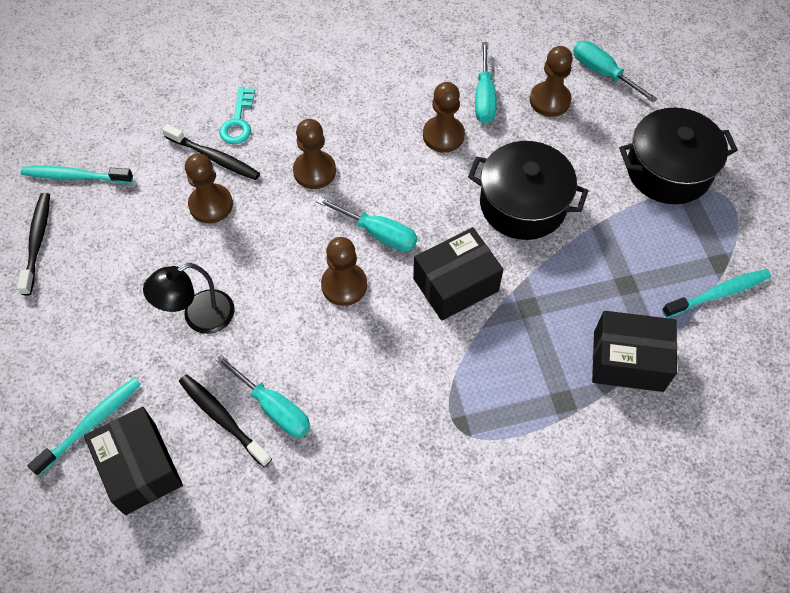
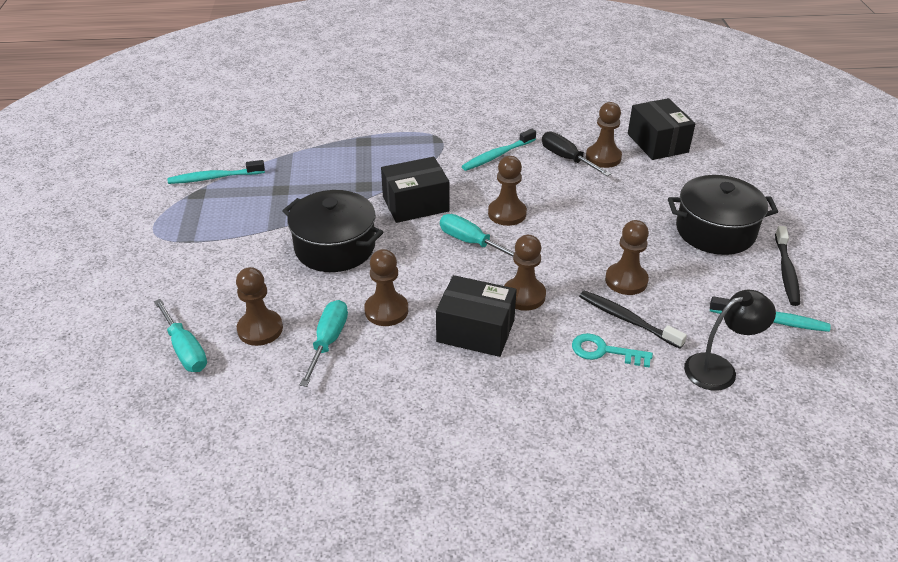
camera: 170 degrees left, 20 degrees down
(91, 424) = (698, 164): turquoise toothbrush -> turquoise toothbrush (497, 155)
(199, 317) = (627, 208): black lamp -> black lamp (719, 368)
(222, 418) = (603, 157): black toothbrush -> brown pawn
(238, 121) = (604, 351): turquoise key -> turquoise key turned 90 degrees counterclockwise
(273, 408) = (567, 158): turquoise screwdriver -> black screwdriver
(628, 361) = (307, 153): black box -> black box (475, 331)
(668, 170) = (188, 256): black pot -> black pot (715, 231)

